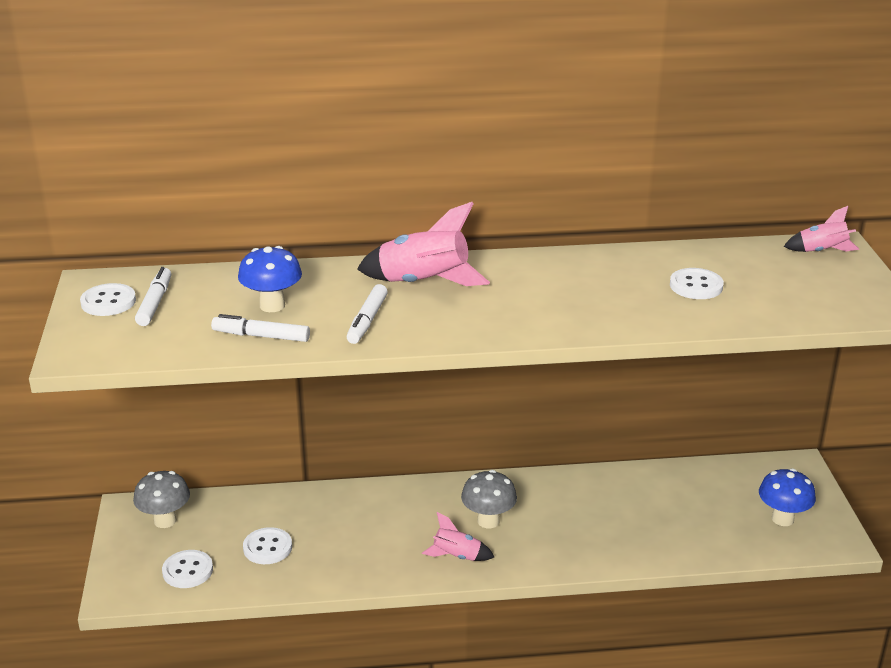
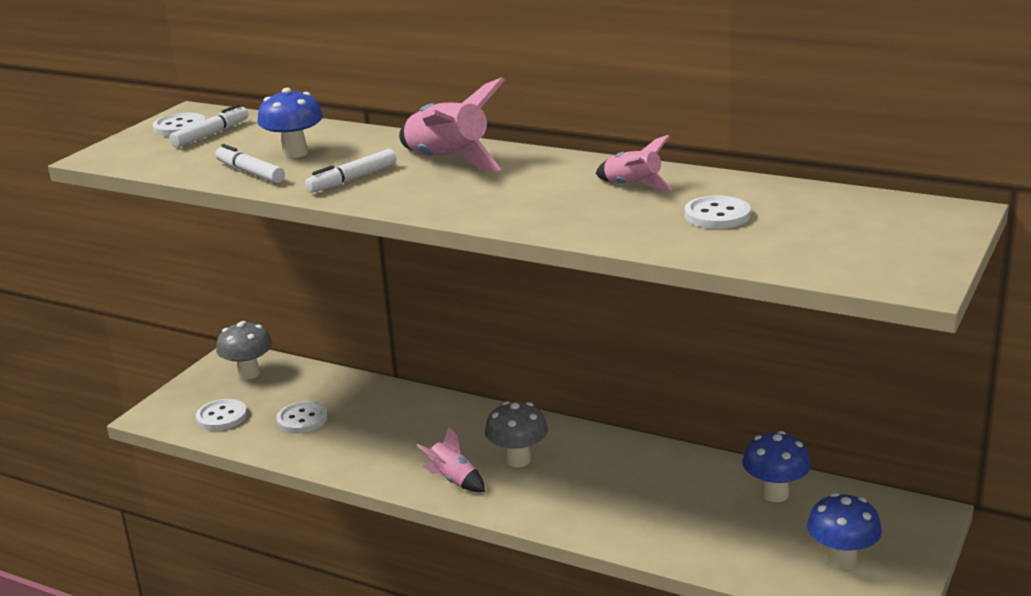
camera: 35 degrees right, 5 degrees down
(694, 484) = (775, 494): none -> blue mushroom
(822, 251) = (924, 214): pink rocket -> pink rocket (632, 186)

